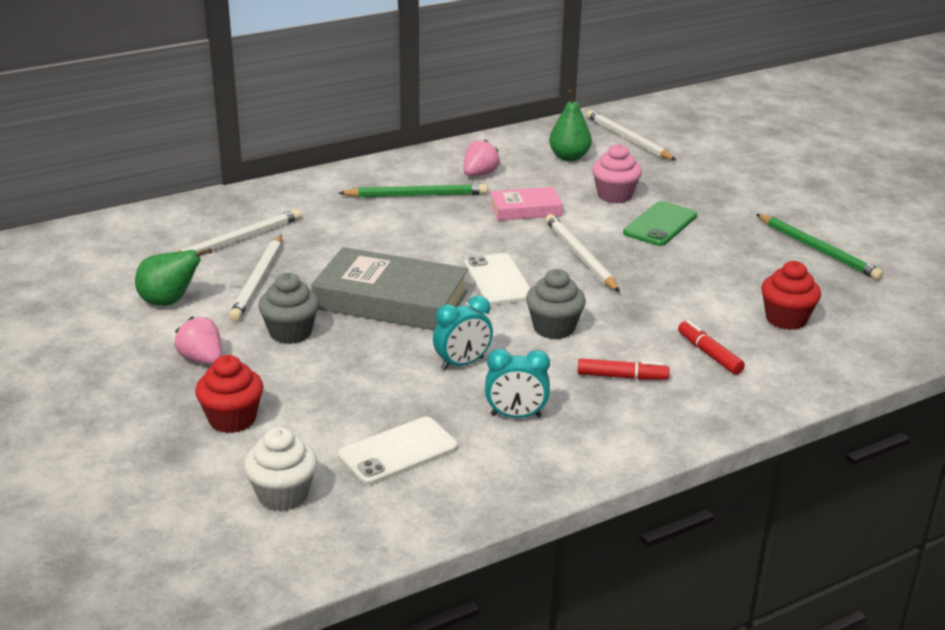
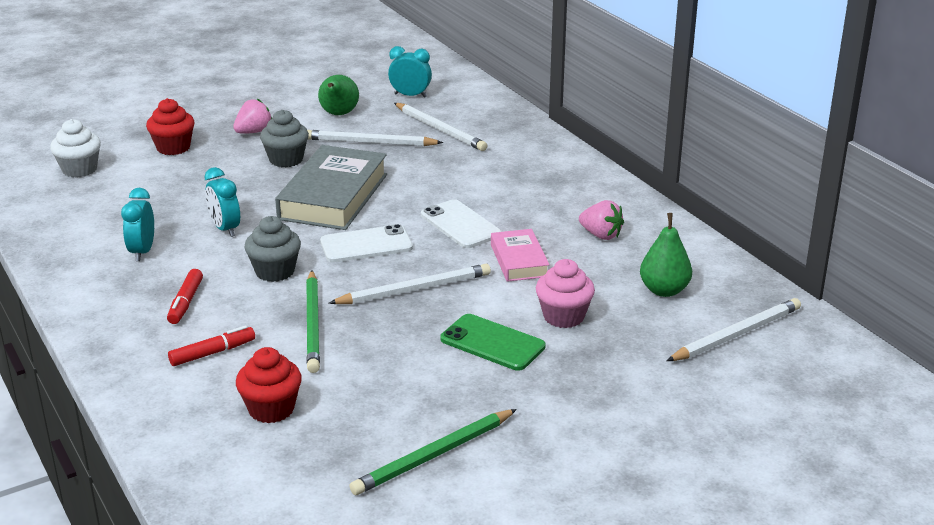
camera: 90 degrees right, 0 degrees up
(132, 257) = (410, 95): none -> turquoise clock
(398, 451) = (112, 206): white phone -> white phone (460, 225)
(416, 195) = (542, 202): green pencil -> green pencil (313, 324)

